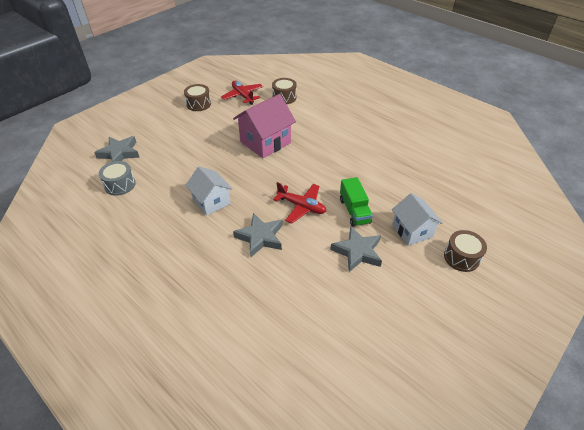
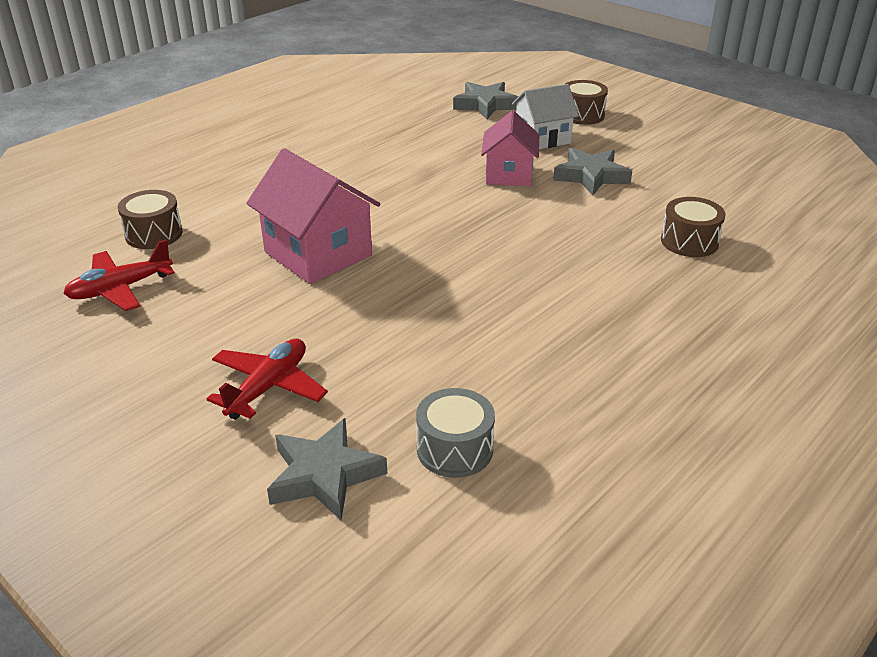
camera: 90 degrees left, 10 degrees down
(198, 104) = (127, 356): brown drum -> brown drum (689, 242)
(211, 201) = (501, 308): white house -> none
(260, 237) = (582, 253): grey star -> grey star (485, 105)
(301, 206) = (504, 216): red plane -> red plane (268, 387)
(354, 211) = (509, 175): green truck -> pink house

